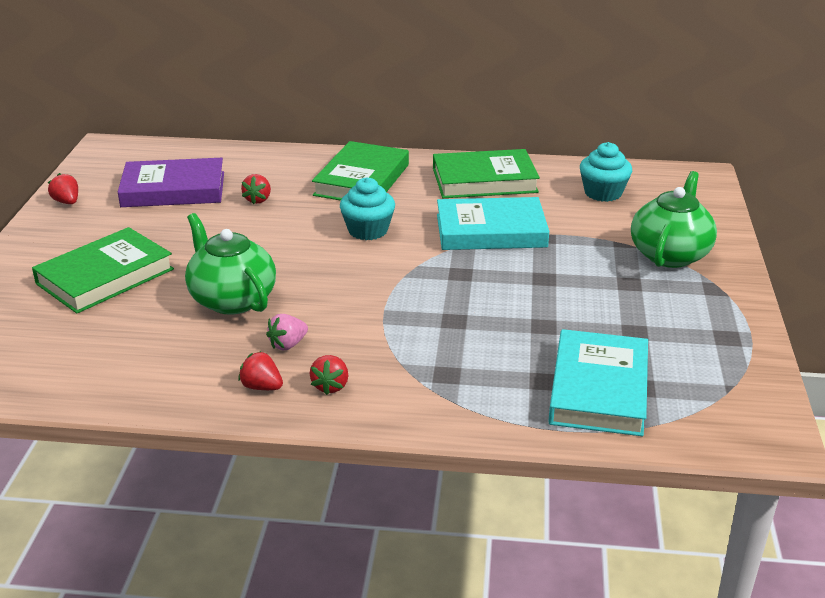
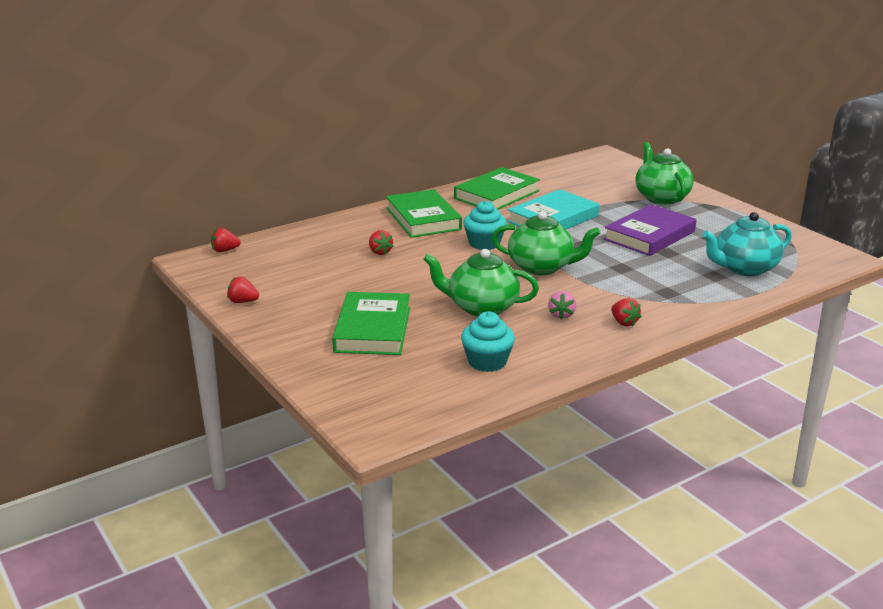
camera: 40 degrees left, 5 degrees down
(173, 189) = (307, 267): purple book -> purple book (649, 235)
(261, 387) = (590, 339): red strawberry -> red strawberry (225, 250)
(372, 282) = (541, 267): none -> green teapot
(599, 389) = (744, 268): turquoise book -> turquoise teapot
(603, 193) = (573, 180): turquoise cupcake -> turquoise cupcake (487, 362)

